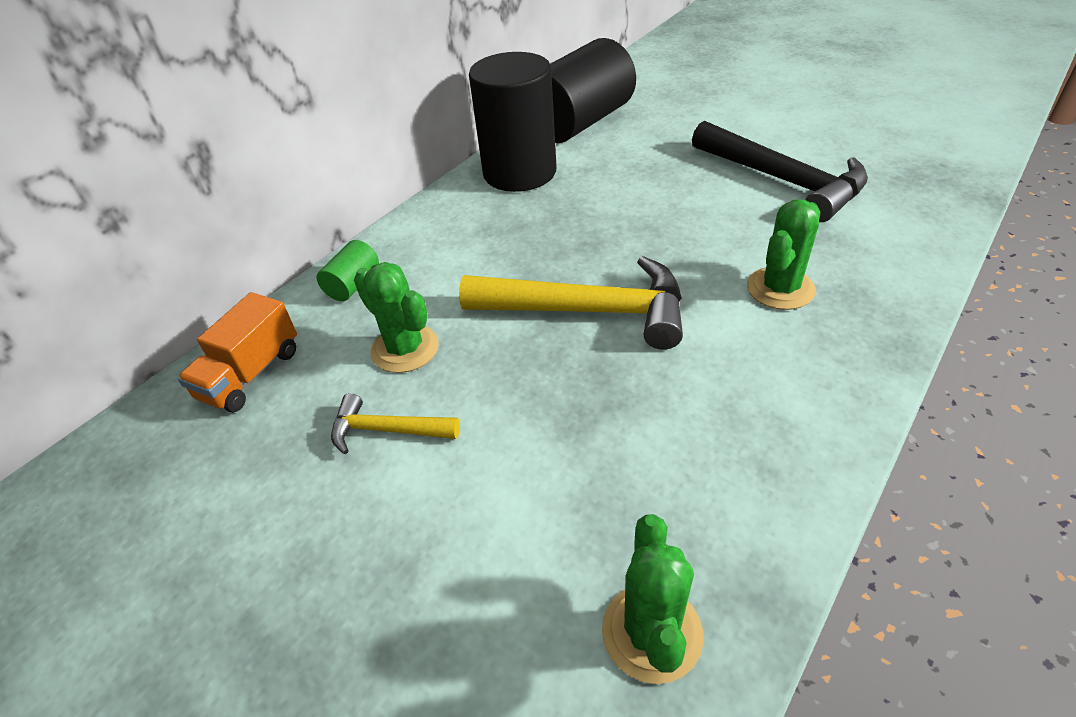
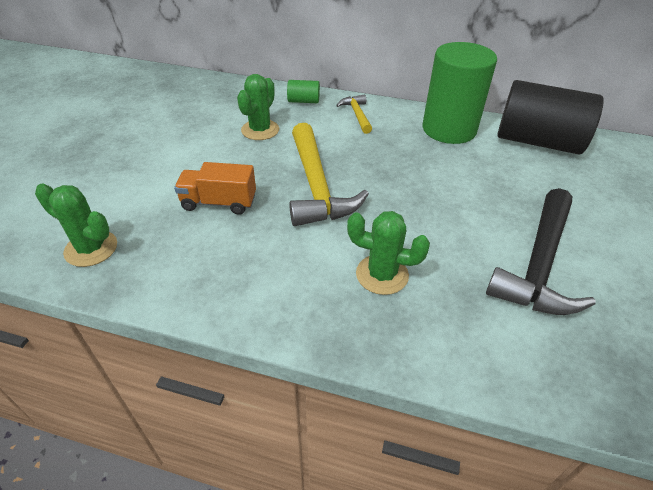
camera: 65 degrees right, 0 degrees up
(251, 374) = (228, 93): orange truck -> orange truck (219, 202)
(387, 430) = (202, 140): yellow hammer -> yellow hammer (357, 115)
(519, 172) = (449, 129): black cylinder -> green cylinder
(652, 632) = (91, 248): green cactus -> green cactus turned 45 degrees clockwise

